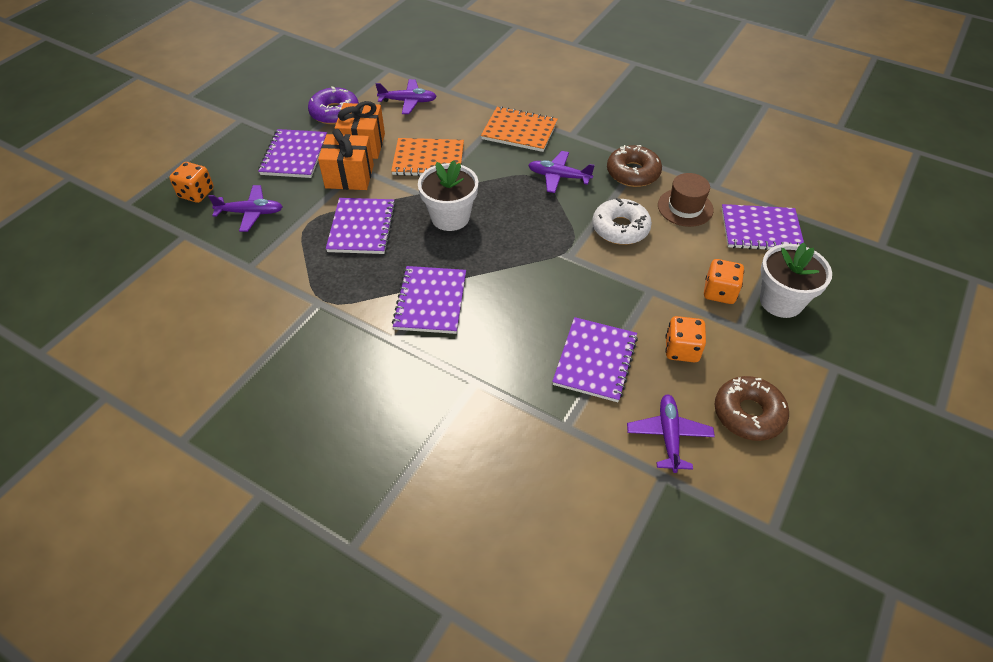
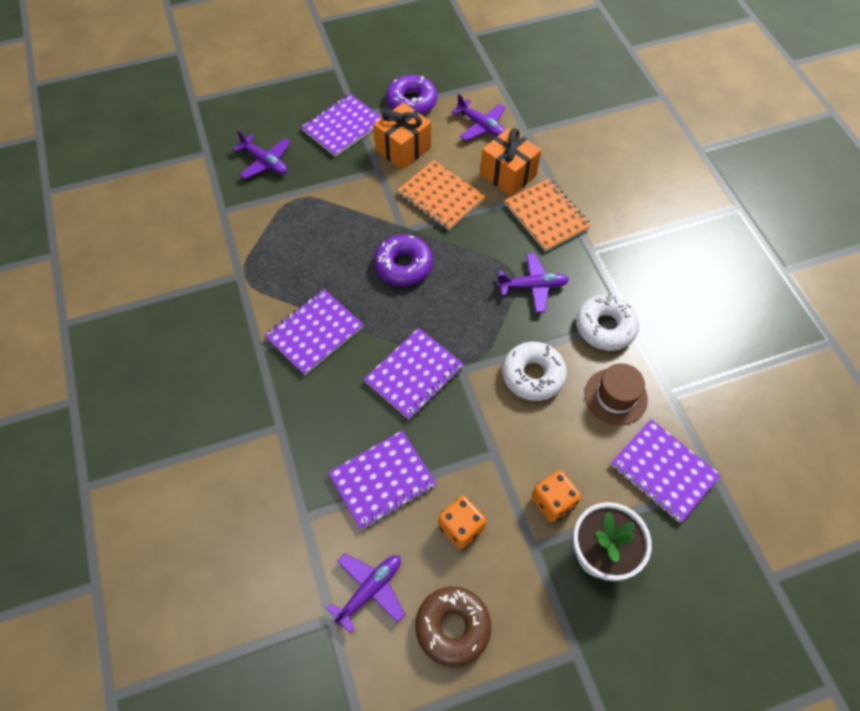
camera: 40 degrees right, 10 degrees up
(196, 193) = (245, 119): orange dice -> none
(349, 176) = (365, 174): orange gift -> orange gift (508, 174)
(361, 227) = (329, 229): purple notebook -> purple notebook (414, 374)
(450, 217) = (403, 265): white flower pot -> purple donut
(558, 177) = (533, 286): purple plane -> purple plane turned 120 degrees clockwise
(633, 173) = (605, 327): brown donut -> white donut

